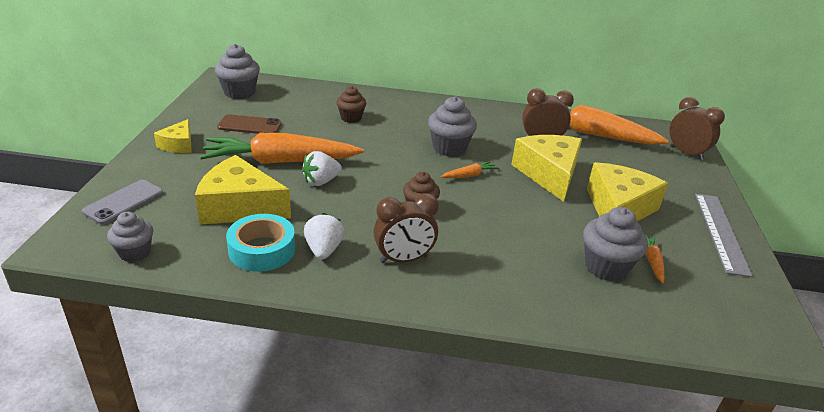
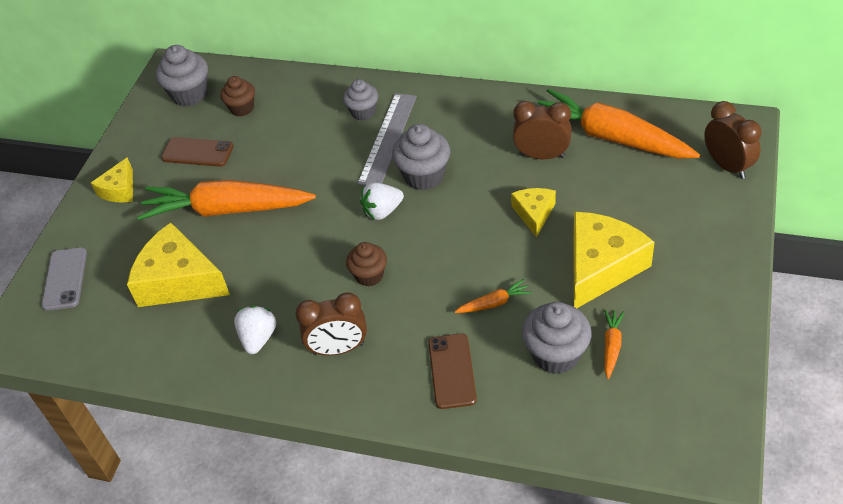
camera: 15 degrees right, 15 degrees up
(123, 202) = (65, 279): grey phone -> grey phone turned 45 degrees counterclockwise
(135, 252) = (77, 346): grey cupcake -> grey cupcake (363, 112)
(262, 250) = (197, 339): turquoise tape -> none
(321, 181) = (267, 239): white strawberry -> white strawberry (382, 211)
(351, 118) = (315, 130): brown cupcake -> brown cupcake (242, 108)
(469, 175) = (437, 221): orange carrot -> orange carrot (494, 303)
(516, 278) = (452, 371): none -> brown phone
(549, 174) = (534, 214): yellow cheese -> yellow cheese, size x0.54
(720, 232) = (714, 299): grey ruler -> grey ruler (388, 139)

